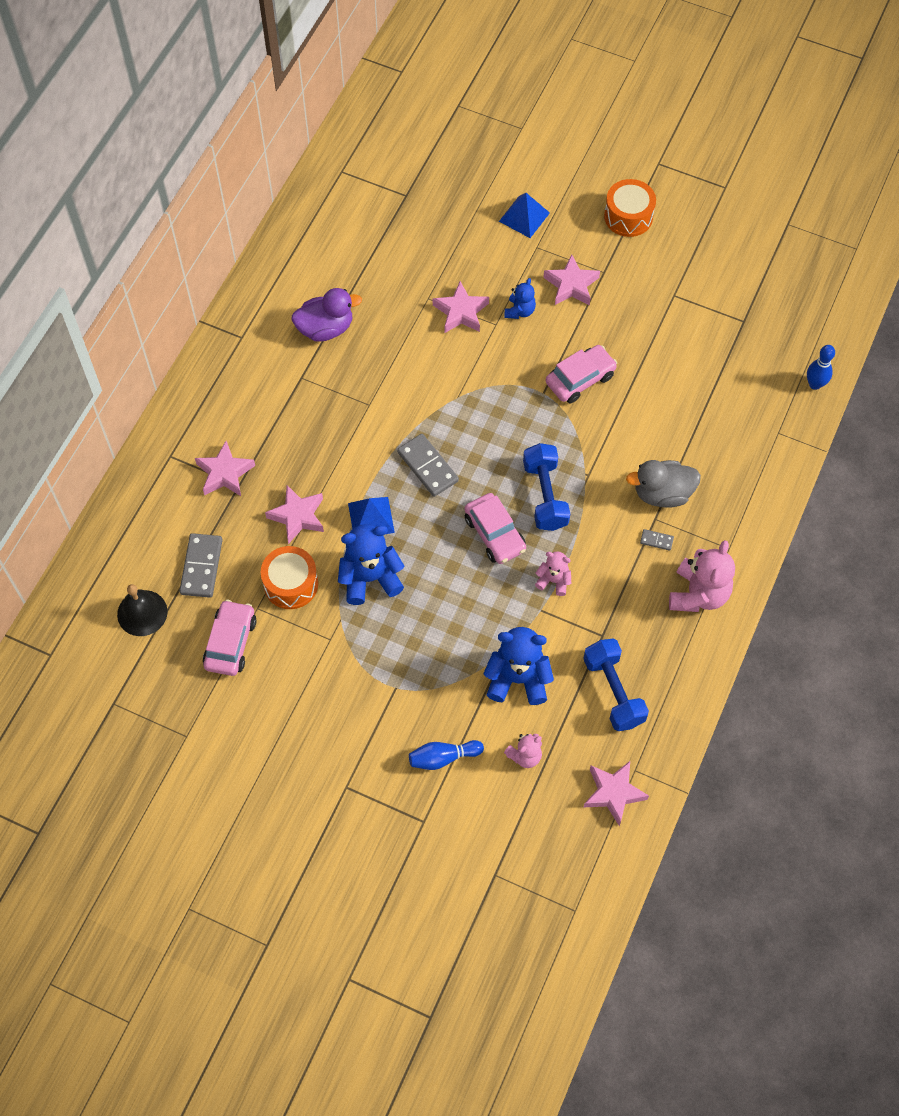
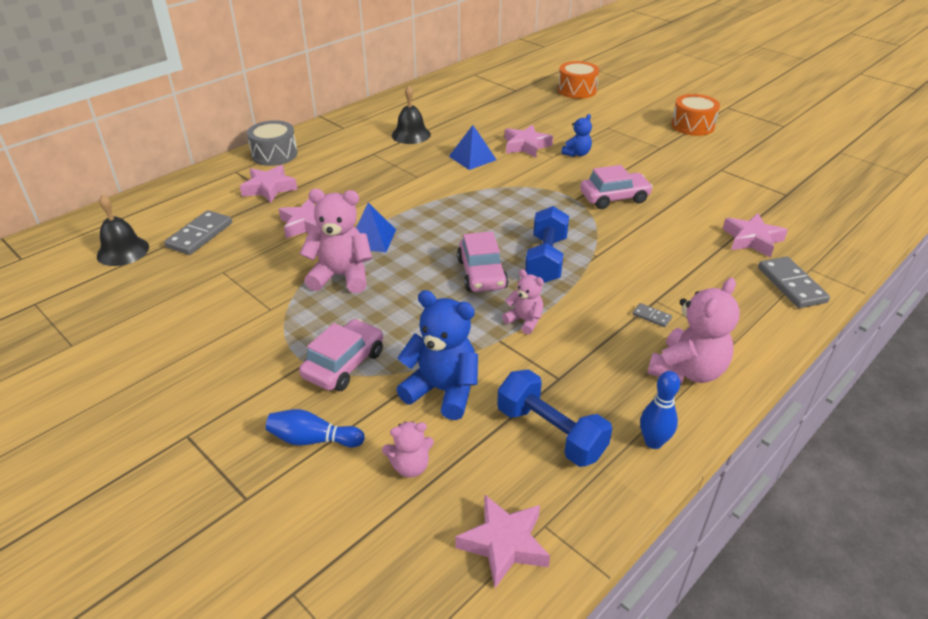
camera: 20 degrees right, 25 degrees down
(194, 413) = (274, 154): none -> grey drum
(230, 643) = (177, 288): pink car -> pink car (344, 364)
(291, 584) = (266, 263): orange drum -> orange drum (577, 90)
(325, 328) = (411, 134): purple duck -> black bell
(370, 578) = (341, 276): blue teddy bear -> pink teddy bear
(428, 466) = (444, 219): grey domino -> grey domino (791, 285)
(524, 217) = (603, 112): blue pyramid -> blue pyramid (472, 158)
(571, 285) = (628, 149): pink star -> pink star (752, 240)
(613, 691) = (550, 433): blue dumbbell -> blue dumbbell turned 45 degrees counterclockwise
(662, 493) = (670, 284): grey duck -> none
(815, 384) = (856, 245): blue bowling pin -> blue bowling pin (653, 442)

